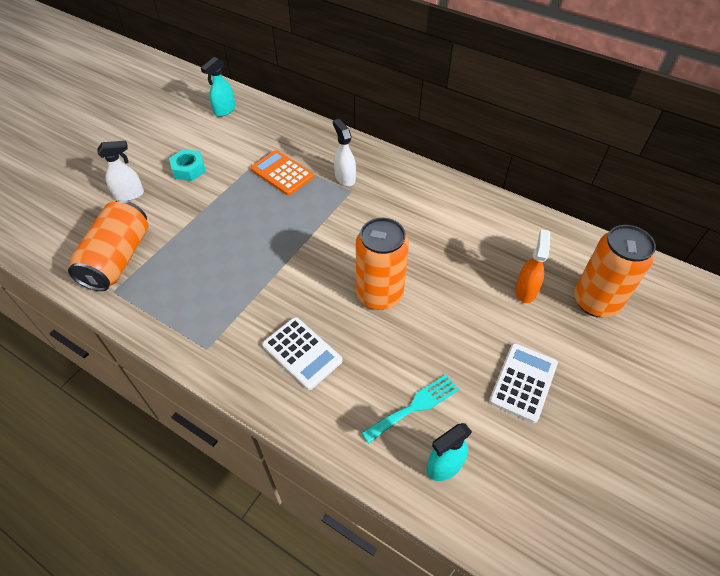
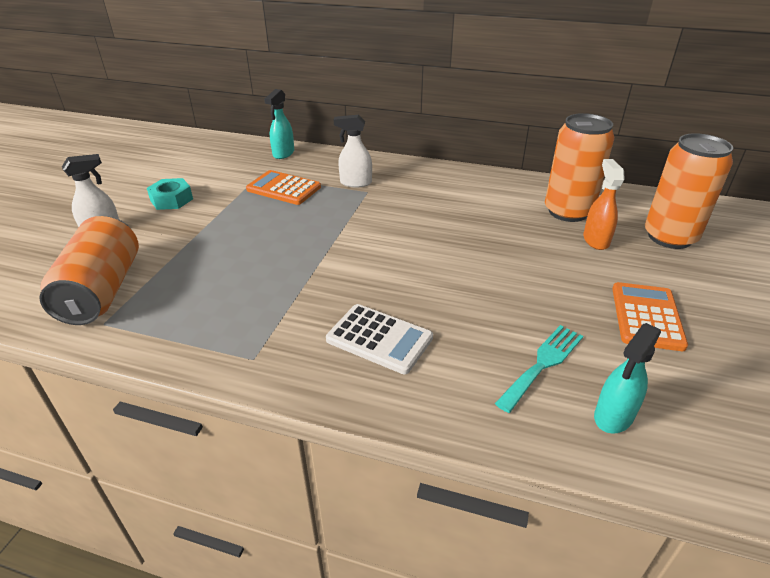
camera: 15 degrees left, 15 degrees down
(224, 110) = (198, 150): turquoise spray bottle -> turquoise spray bottle (283, 154)
(345, 178) = (355, 183): white spray bottle -> white spray bottle turned 45 degrees counterclockwise
(379, 294) = (443, 269): orange can -> orange can (568, 211)
(523, 382) = (647, 316): white calculator -> orange calculator

